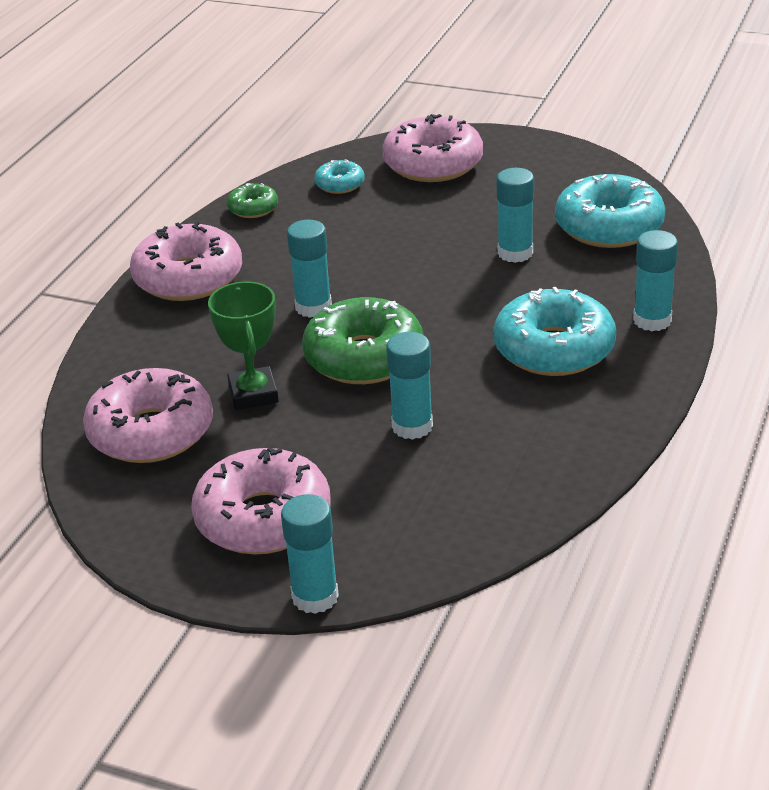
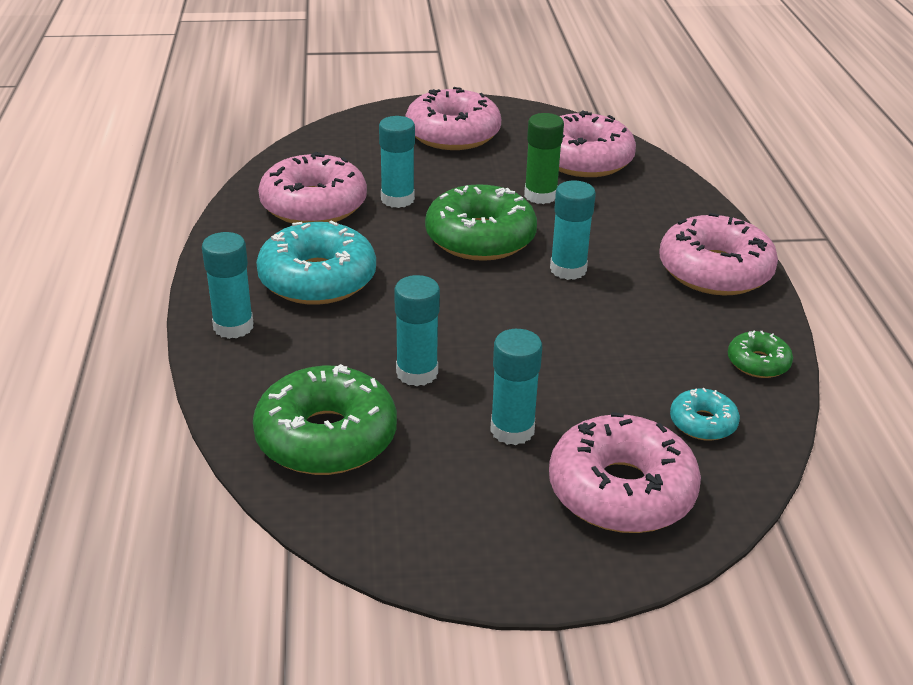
camera: 150 degrees right, 0 degrees up
(253, 394) = (540, 195): green trophy -> green glue stick
(315, 597) = (385, 110): turquoise glue stick -> turquoise glue stick (512, 430)
(512, 440) = (314, 205): none -> pink donut
(609, 226) = (326, 437): turquoise donut -> green donut

